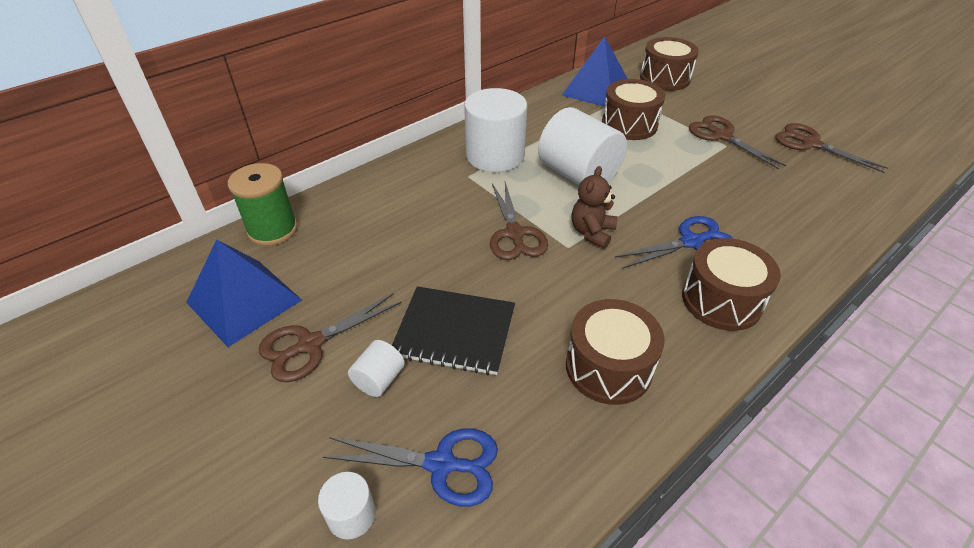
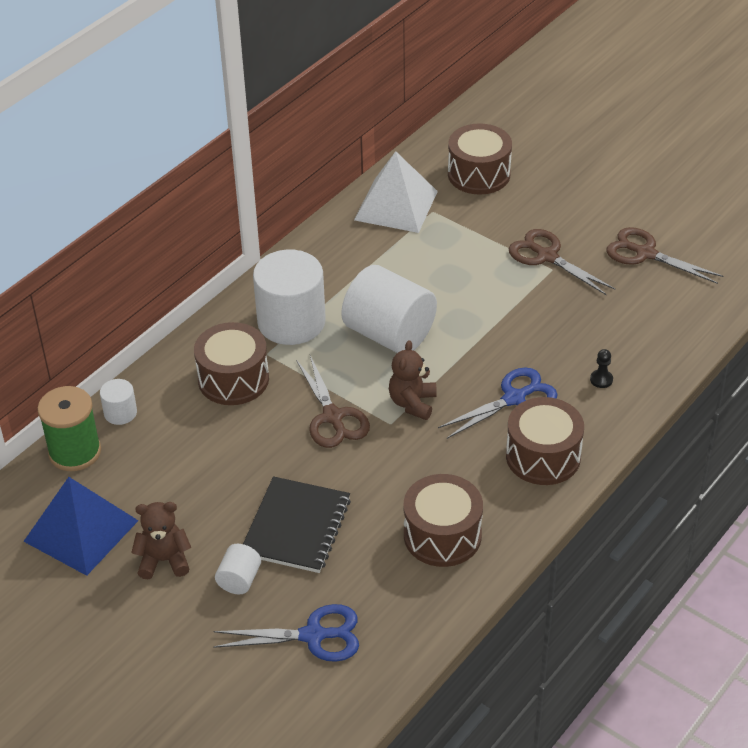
camera: 10 degrees left, 0 degrees up
(310, 344) = (164, 560): brown scissors -> brown teddy bear
(351, 515) = (251, 682): white cylinder -> white cylinder (120, 413)
(454, 332) = (296, 527): black notebook -> black notebook turned 75 degrees counterclockwise
(596, 90) = (396, 205): blue pyramid -> white pyramid
(629, 125) = (440, 255): brown drum -> brown drum (233, 379)
(778, 237) = (601, 379): none -> black pawn

